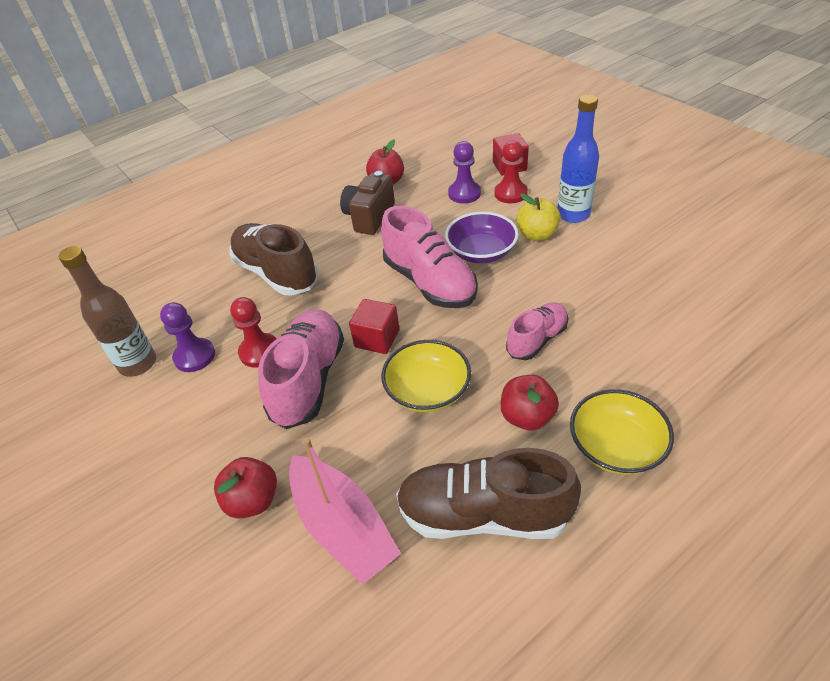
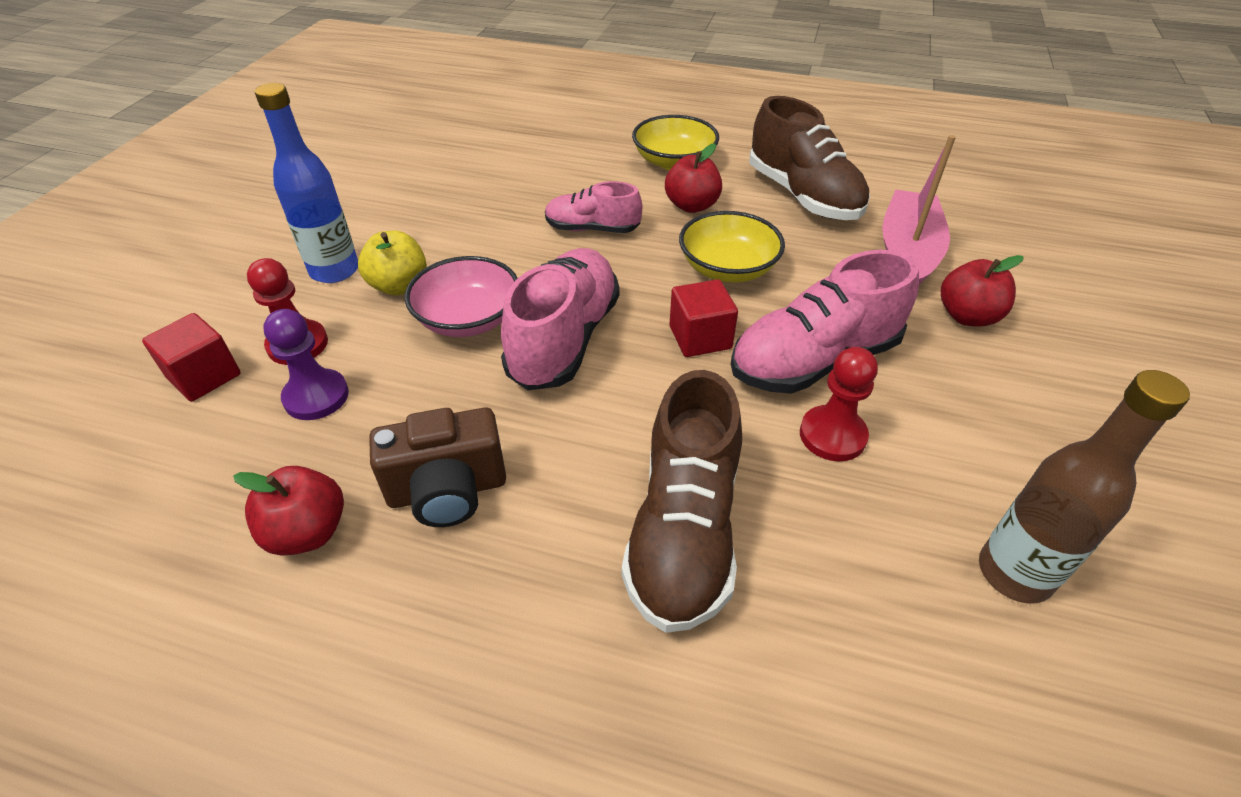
camera: 130 degrees left, 0 degrees up
(194, 356) = (920, 506): purple pawn -> none
(481, 252) = (468, 319): purple bowl -> pink bowl

